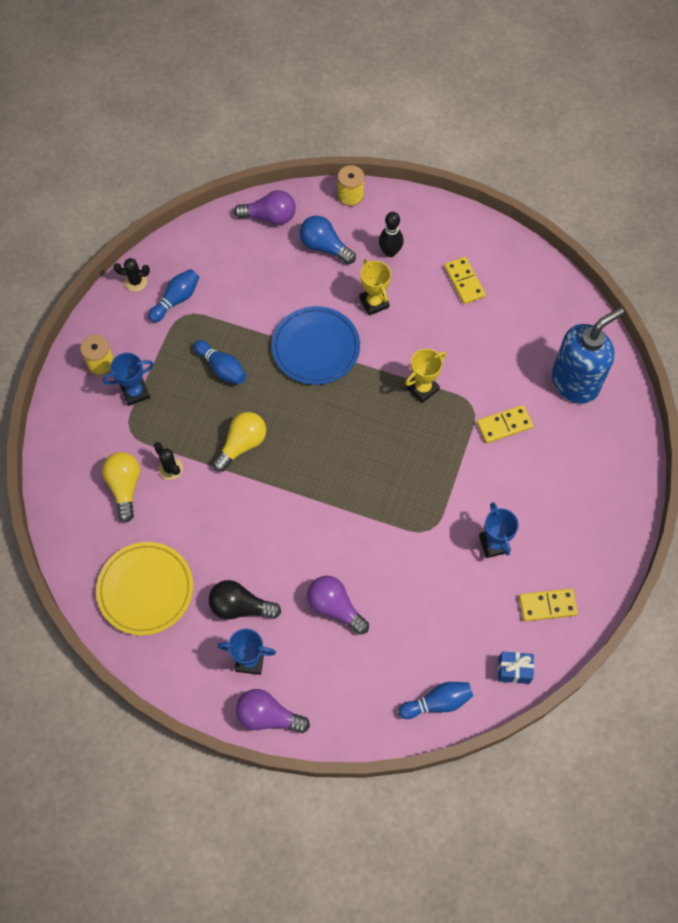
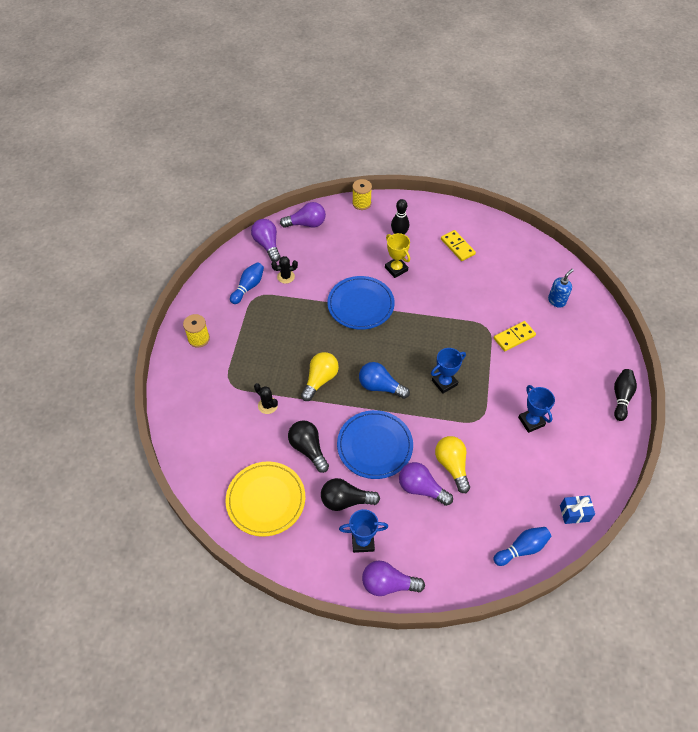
camera: 10 degrees left, 10 degrees down
(125, 487) = (234, 424): yellow light bulb -> yellow light bulb (452, 466)
(135, 281) = (215, 279): black cactus -> black cactus (286, 277)
(135, 392) = (229, 355): blue trophy -> blue trophy (444, 383)
(209, 533) = (308, 449): none -> black light bulb
(212, 241) = (267, 245): none -> purple light bulb
(222, 368) = (293, 328): blue bowling pin -> none
(291, 543) = (374, 446): none -> blue plate
(324, 247) = (351, 238): blue light bulb -> blue light bulb (380, 386)
(422, 388) = (447, 321): yellow trophy -> none
(547, 605) = (585, 460): yellow domino -> none
(575, 382) = (556, 301): blue soap dispenser -> blue soap dispenser, size x0.47
(619, 531) = (621, 397): none -> black bowling pin

